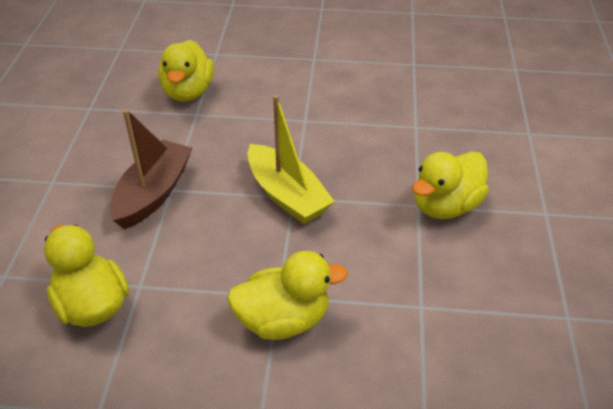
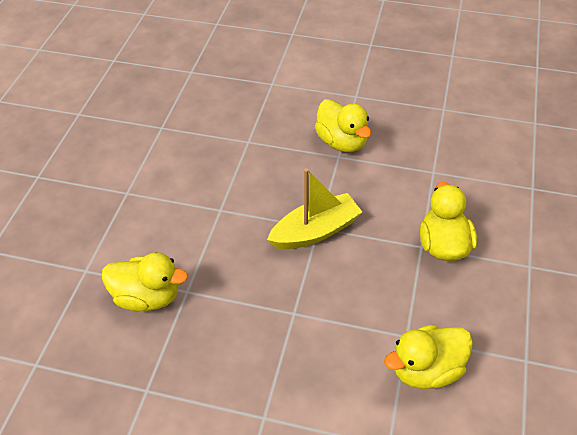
camera: 80 degrees left, 5 degrees up
(153, 193) = (297, 327): brown boat -> none

